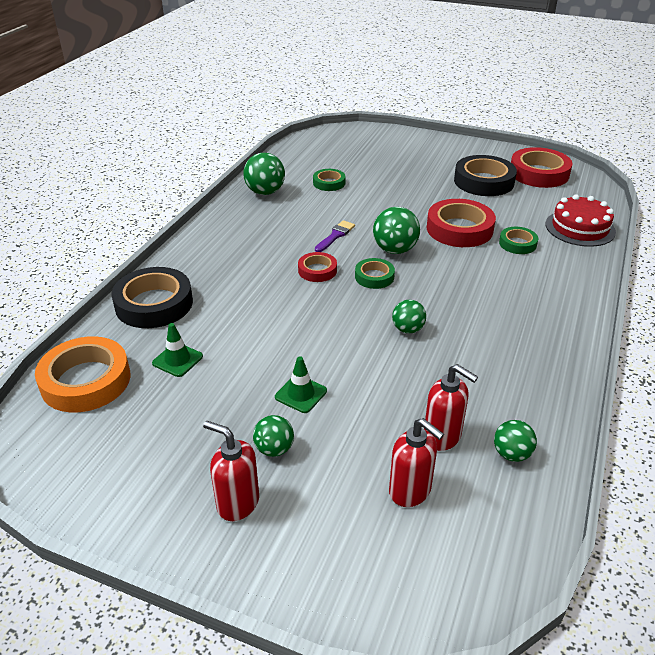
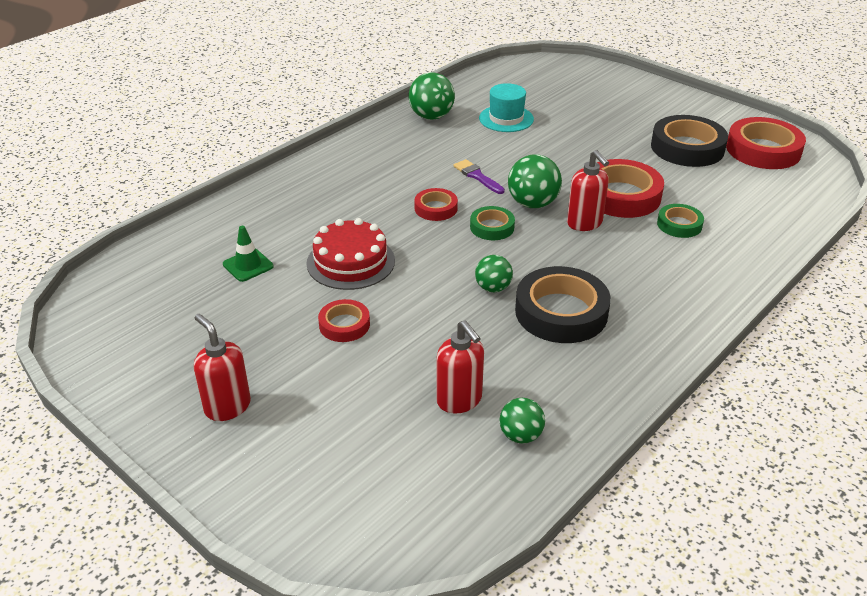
camera: 20 degrees right, 0 degrees up
(86, 380) = (157, 265): orange tape -> none
(154, 304) = (256, 208): black tape -> black tape (561, 312)
(274, 449) = (288, 368): green ball -> none
(301, 394) = (344, 325): green traffic cone -> red tape
(329, 183) = (506, 119): green tape -> turquoise hat
(335, 236) = (477, 176): purple brush -> purple brush turned 90 degrees counterclockwise
(410, 491) = (394, 441): red soap dispenser -> red soap dispenser (584, 223)
(580, 228) = (769, 222): red cake -> red cake (350, 262)

